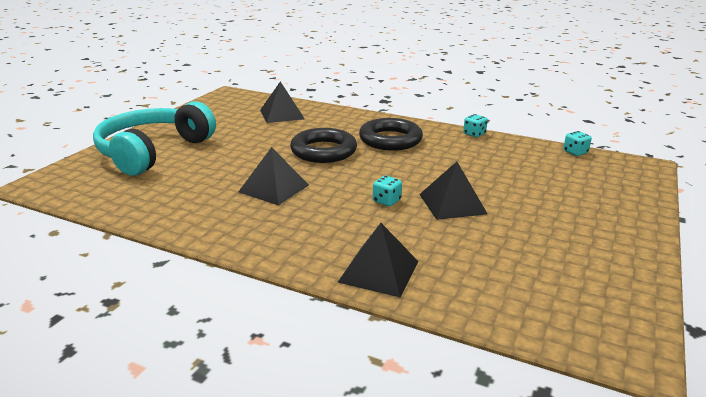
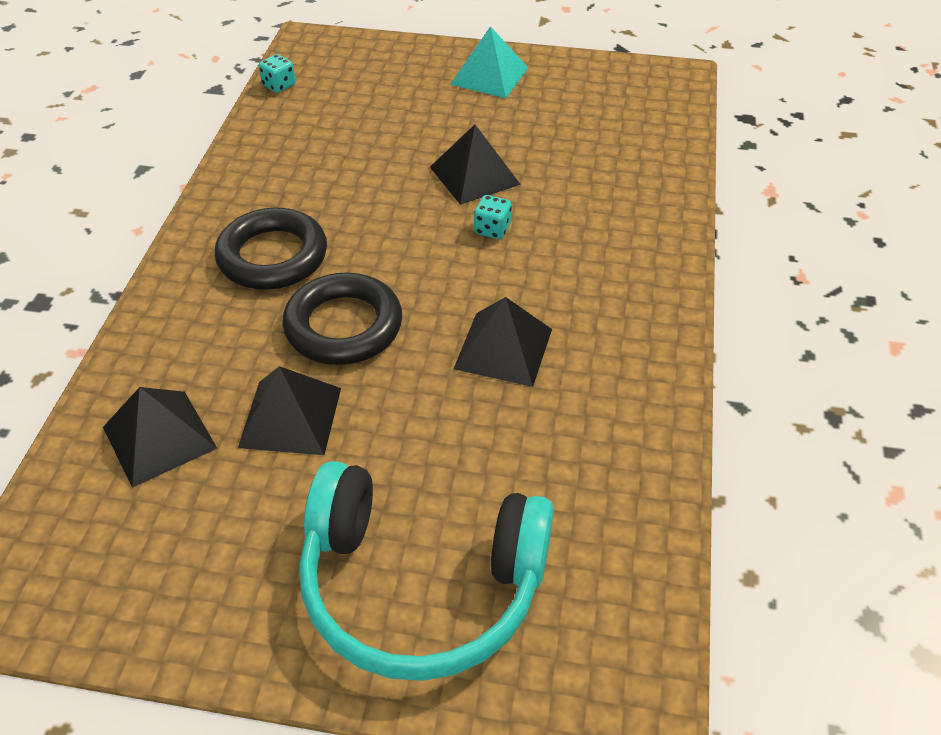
camera: 105 degrees left, 20 degrees up
(379, 271) = (652, 212): black pyramid -> black pyramid (290, 417)
(474, 134) = (227, 171): turquoise dice -> none
(604, 231) = (489, 76): none -> turquoise pyramid

